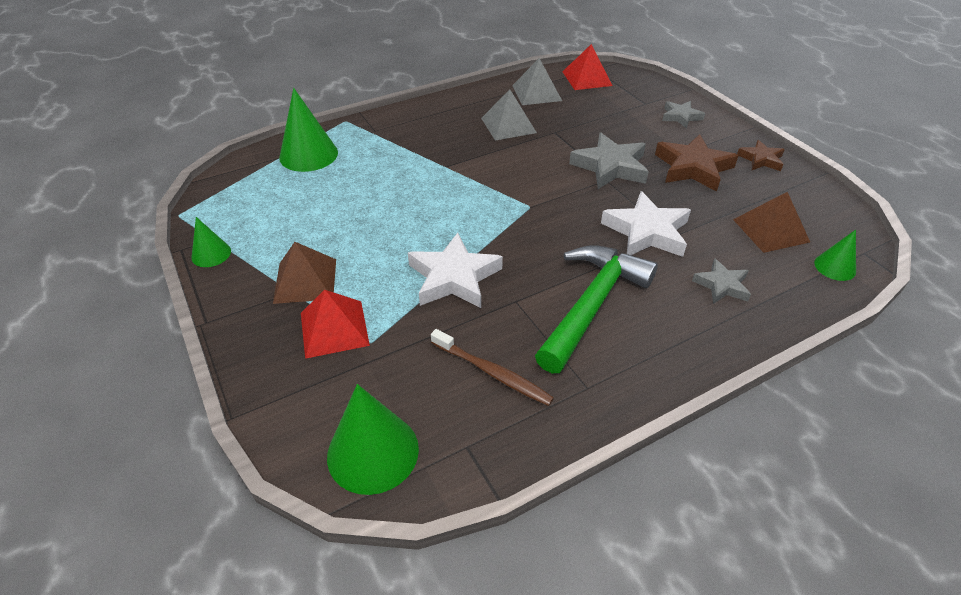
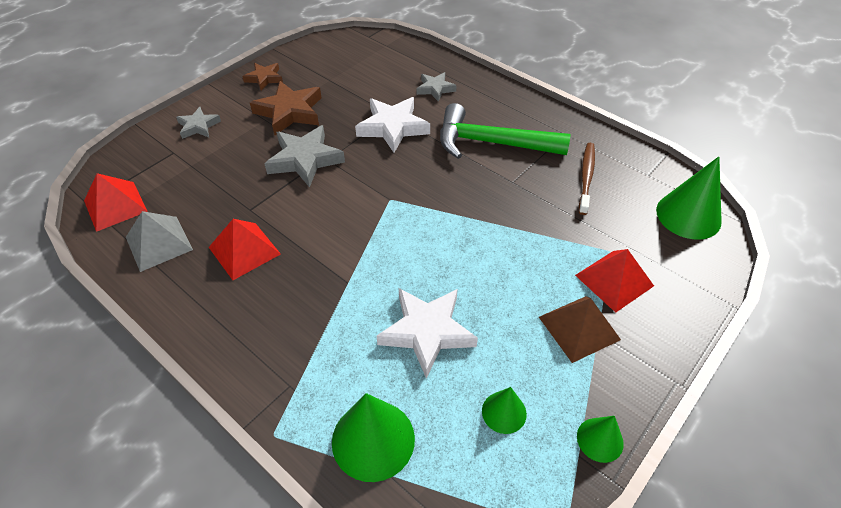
camera: 110 degrees left, 5 degrees up
(454, 277) = (510, 224): white star -> white star (427, 332)
(508, 125) = (244, 250): grey pyramid -> red pyramid
(771, 230) = (362, 71): brown pyramid -> none
(835, 267) = (390, 47): green cone -> green cone (504, 412)

